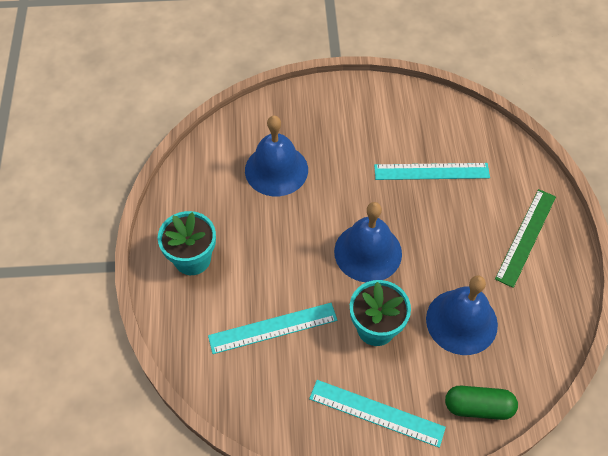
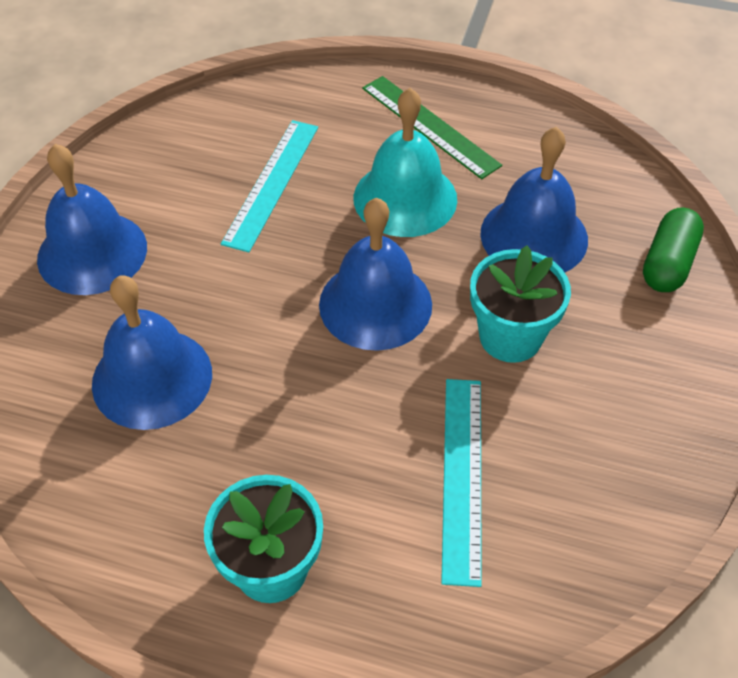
camera: 70 degrees left, 5 degrees down
(341, 112) = (92, 252): none -> blue bell
(376, 412) = (649, 381): turquoise ruler -> none
(456, 242) = (405, 198): none -> turquoise bell

